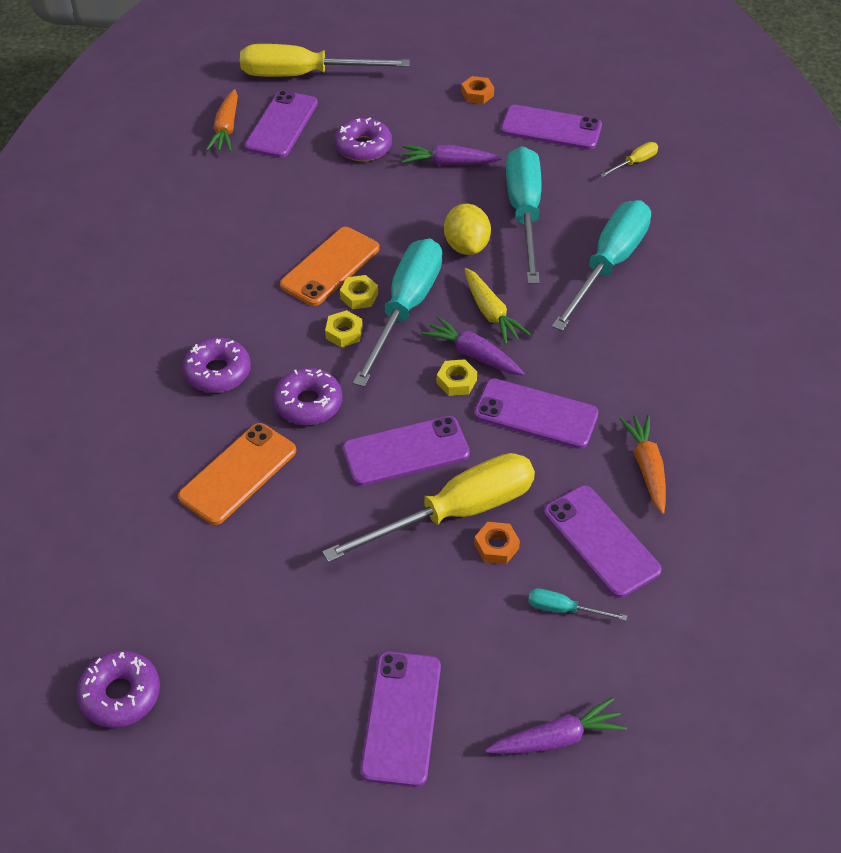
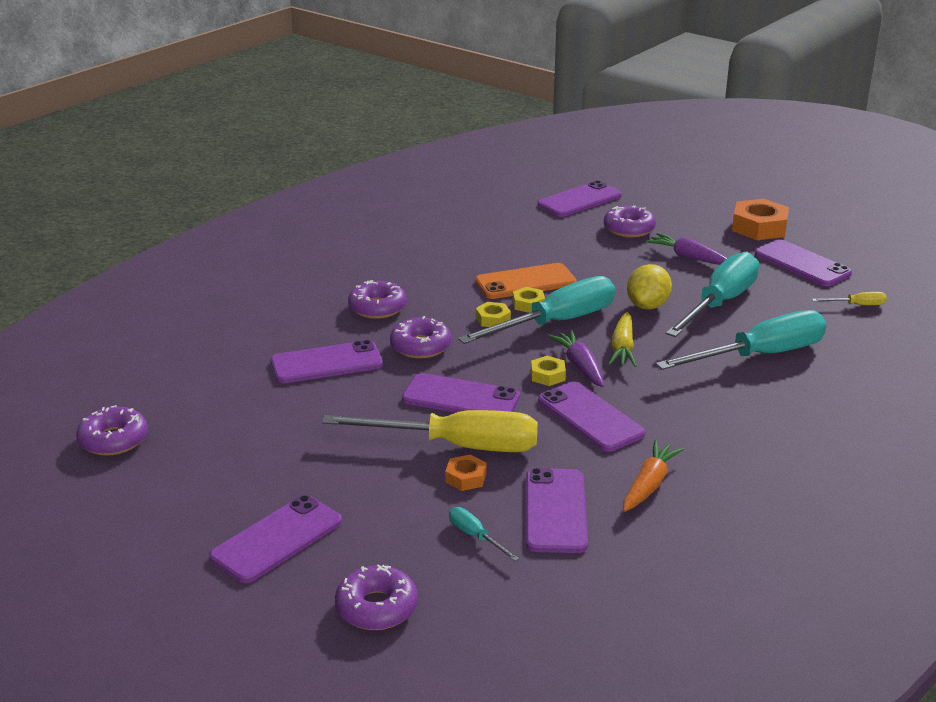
camera: 35 degrees right, 20 degrees down
(226, 128) = (536, 190): orange carrot -> none
(238, 474) = (326, 363): orange phone -> purple phone
(304, 75) = (628, 180): yellow screwdriver -> none
(477, 94) = (759, 227): orange nut -> orange nut, size x1.91
(556, 738) = (376, 607): purple carrot -> purple donut

